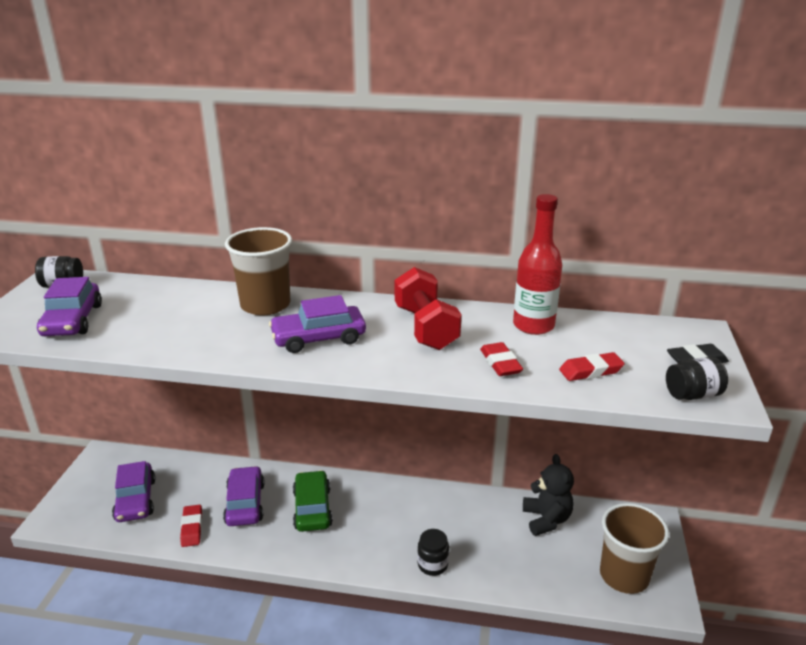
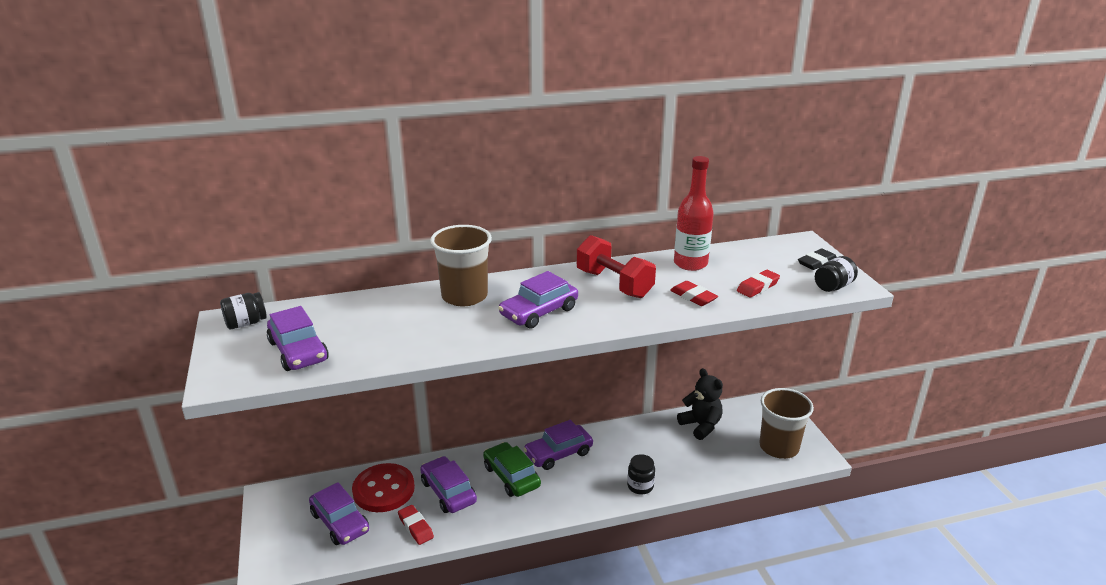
camera: 25 degrees left, 0 degrees up
(193, 482) = (383, 490): none -> red button
(374, 500) = (558, 453): none -> purple car

